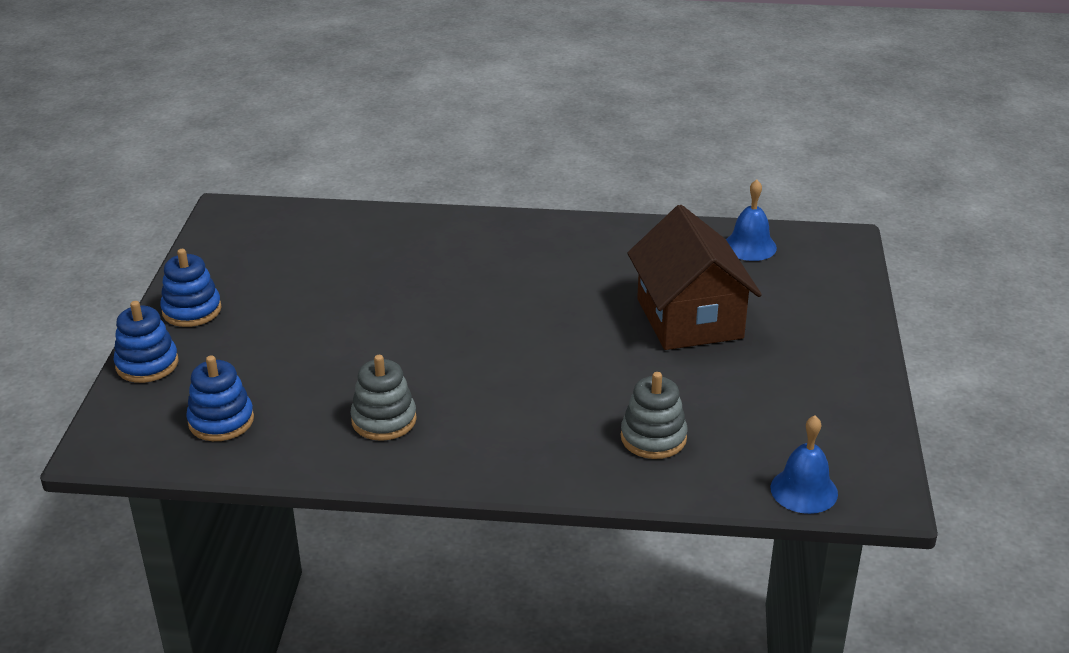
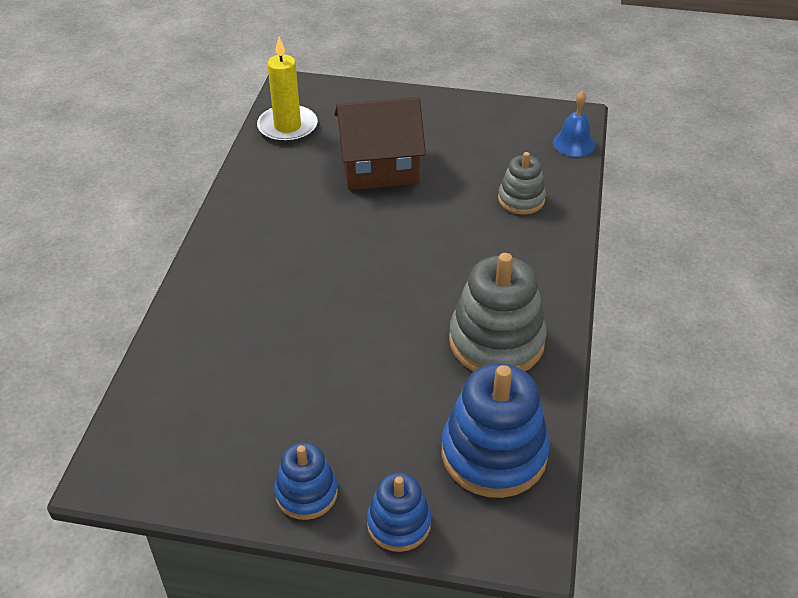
camera: 85 degrees left, 10 degrees up
(221, 421) = (494, 453): blue stacking toy -> blue stacking toy, size x1.75
(384, 420) = (496, 341): grey stacking toy -> grey stacking toy, size x1.75
(750, 246) = (287, 127): blue bell -> yellow candle

